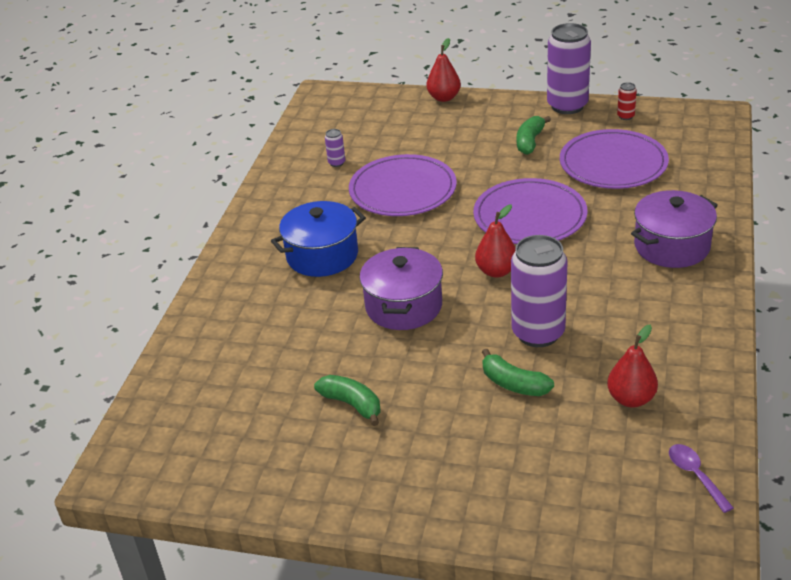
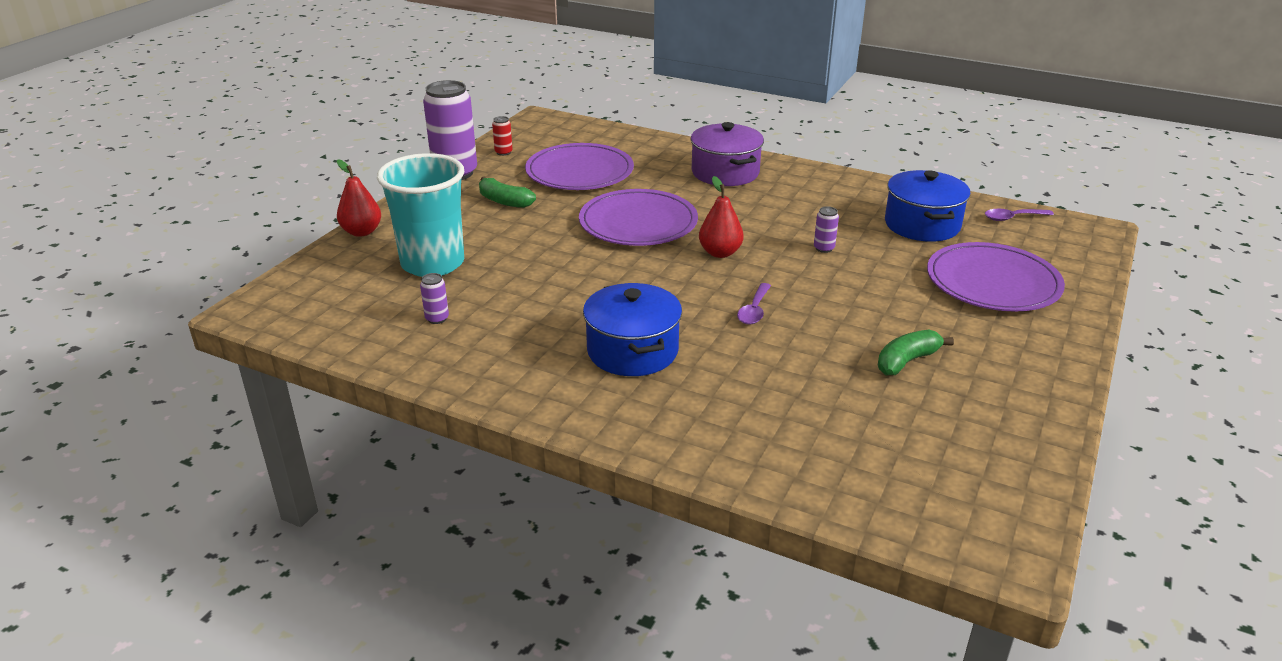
camera: 80 degrees left, 5 degrees down
(402, 190) = (535, 283): purple plate -> purple plate (993, 282)
(403, 306) = (754, 310): purple pot -> purple spoon
(411, 139) = (433, 263): none -> turquoise cup
(514, 384) = (892, 271): green banana -> none
(538, 333) = (824, 248): purple can -> purple can, size x0.41
(631, 399) = (922, 225): red pear -> blue pot

